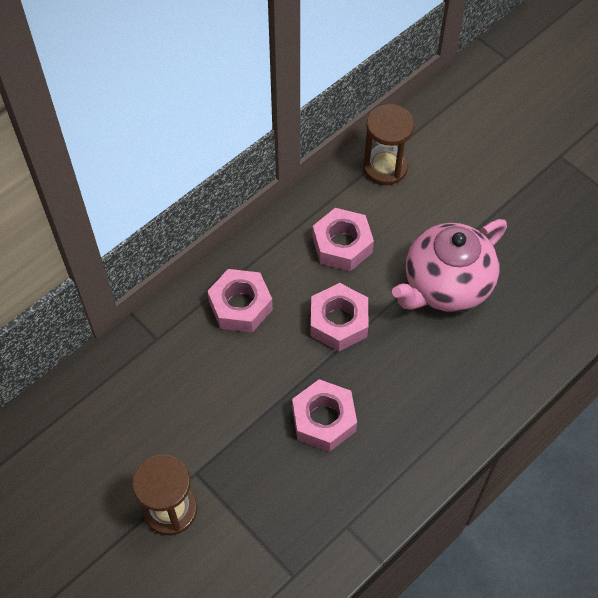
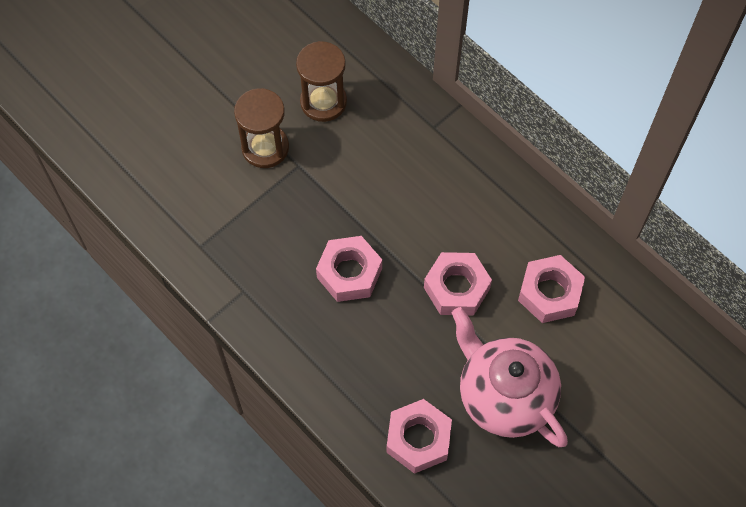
camera: 90 degrees right, 5 degrees up
(240, 306) = (472, 198): pink nut -> pink nut (418, 439)
(385, 167) = (656, 340): brown hourglass -> brown hourglass (323, 102)

